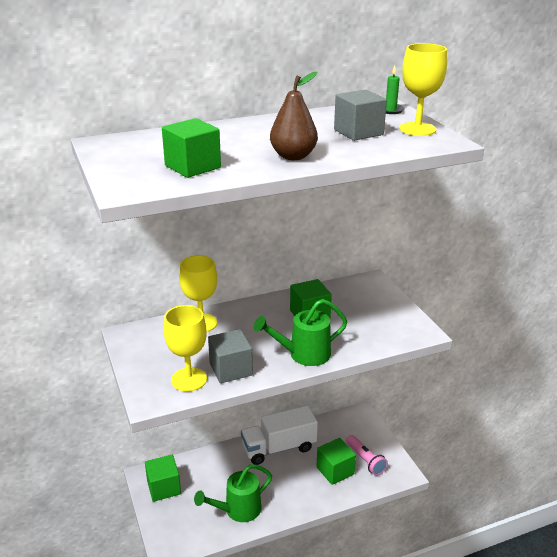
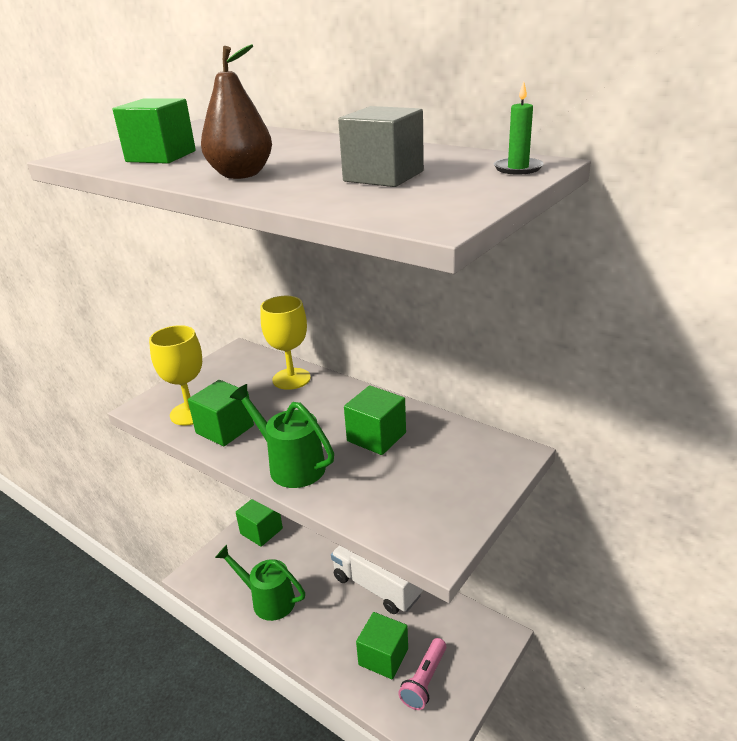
camera: 60 degrees right, 0 degrees up
(231, 369) = (225, 429): grey cube -> green cube
(417, 129) = (459, 196): yellow goblet -> none

